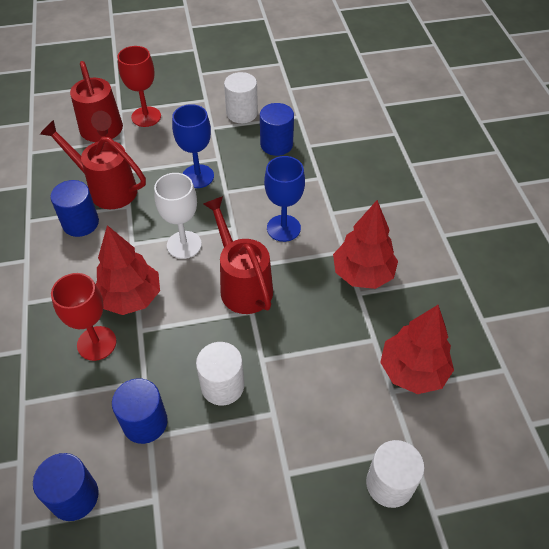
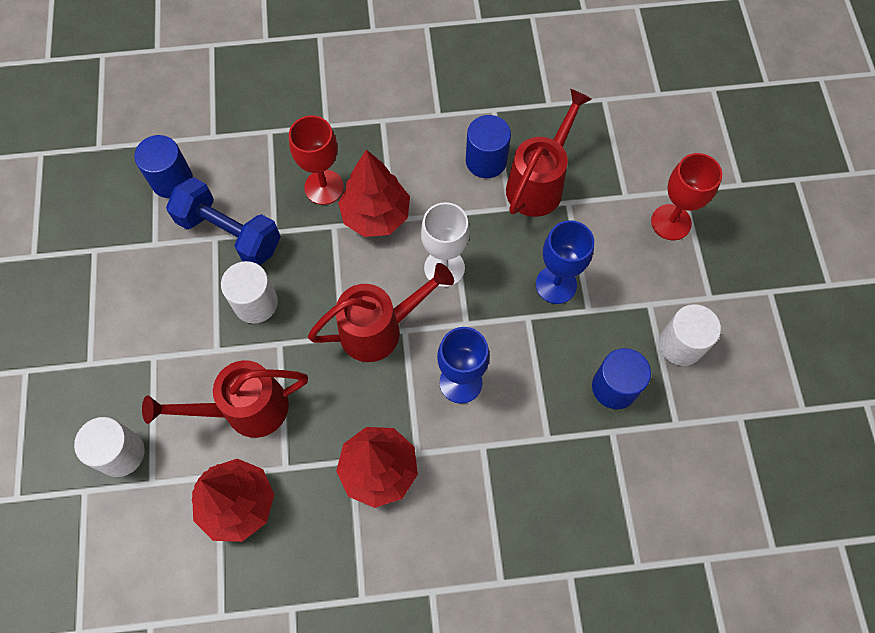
camera: 95 degrees right, 15 degrees up
(102, 132) = (640, 173): red watering can -> red watering can (246, 409)
(145, 422) = (229, 233): blue cylinder -> blue dumbbell

